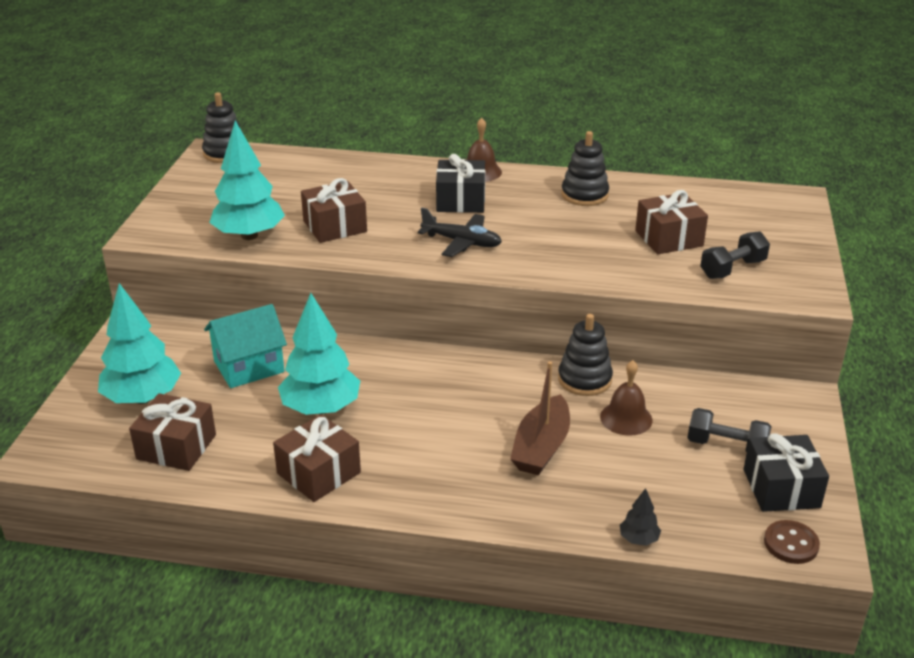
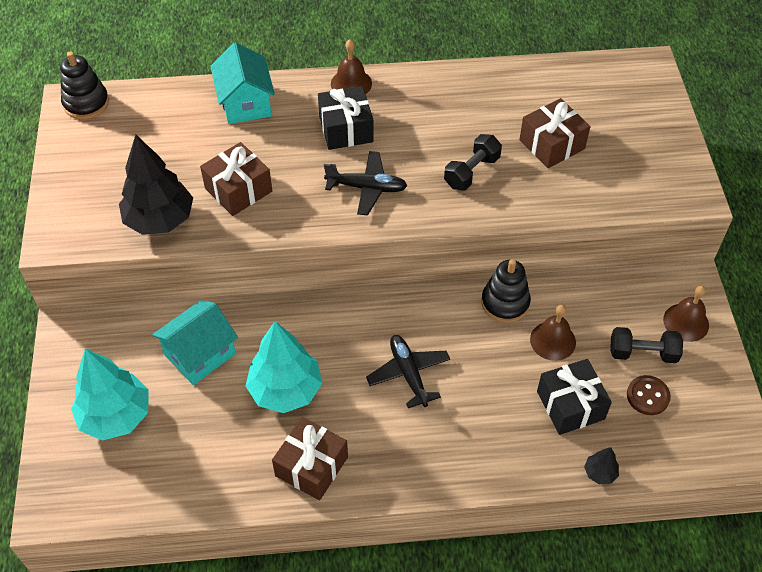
camera: 15 degrees left, 20 degrees up
(176, 447) = (172, 467): brown gift -> none
(249, 235) = (160, 220): turquoise tree -> black tree
(372, 172) = (245, 103): none -> turquoise house
(456, 418) = (408, 374): none -> black plane
(541, 447) = (492, 391): brown boat -> none
(584, 195) = (459, 99): black stacking toy -> none
(732, 269) = (618, 174): black dumbbell -> black dumbbell (471, 172)
(781, 488) = (697, 390): black gift -> black gift (570, 405)
(787, 429) = (686, 322): none -> brown bell
(791, 544) = (718, 448): brown button -> brown button (647, 396)

